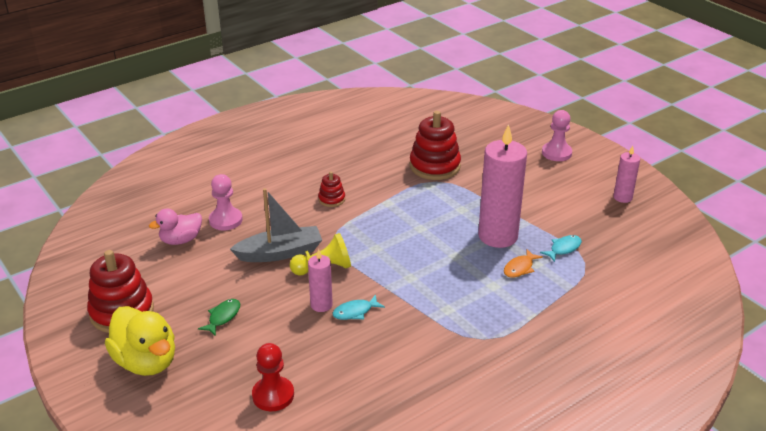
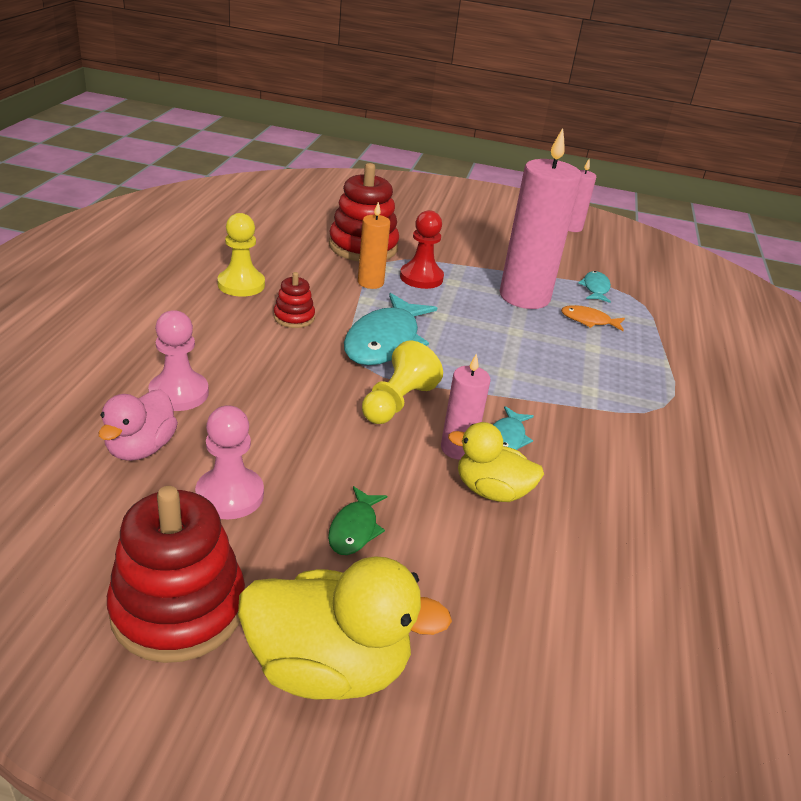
camera: 45 degrees left, 0 degrees up
(223, 317) = (354, 529): green fish -> green fish turned 150 degrees counterclockwise
(273, 395) = (568, 601): red pawn -> red pawn (421, 278)
(280, 253) = (316, 406): grey boat -> none
(309, 332) = (491, 491): none -> yellow duck
(328, 169) = (241, 285): none -> yellow pawn
(364, 232) = (385, 341): none -> turquoise fish
(406, 192) = (370, 283): none -> orange candle
(520, 268) = (588, 321): orange fish -> orange fish turned 105 degrees clockwise
(556, 153) = (461, 204): pink pawn -> pink pawn (230, 495)

